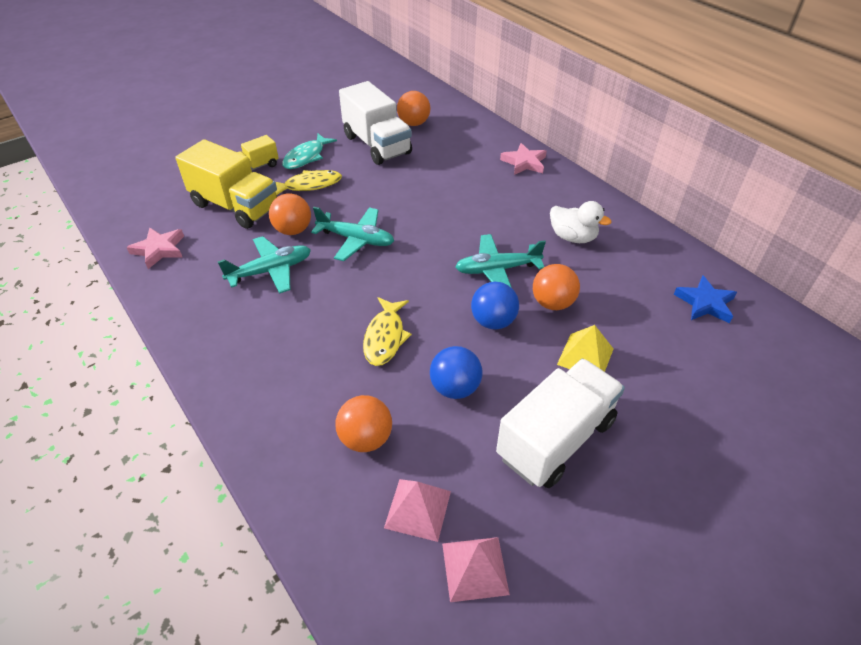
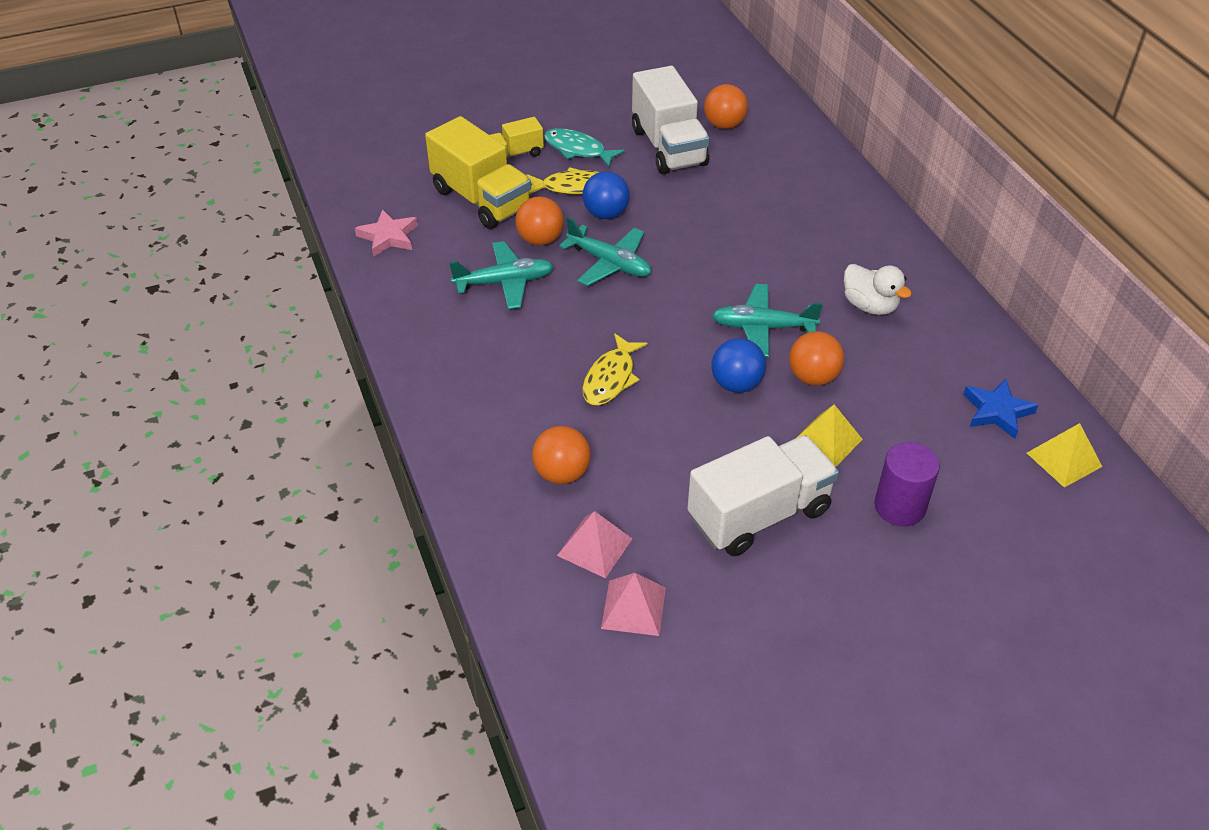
camera: 15 degrees right, 0 degrees up
(306, 157) = (578, 150): turquoise fish -> turquoise fish turned 75 degrees clockwise
(455, 388) = (669, 444): blue ball -> blue ball (606, 214)
(524, 162) = (847, 201): pink star -> none
(669, 403) = (899, 506): none -> purple cylinder
(774, 332) = (1064, 459): none -> yellow pyramid

